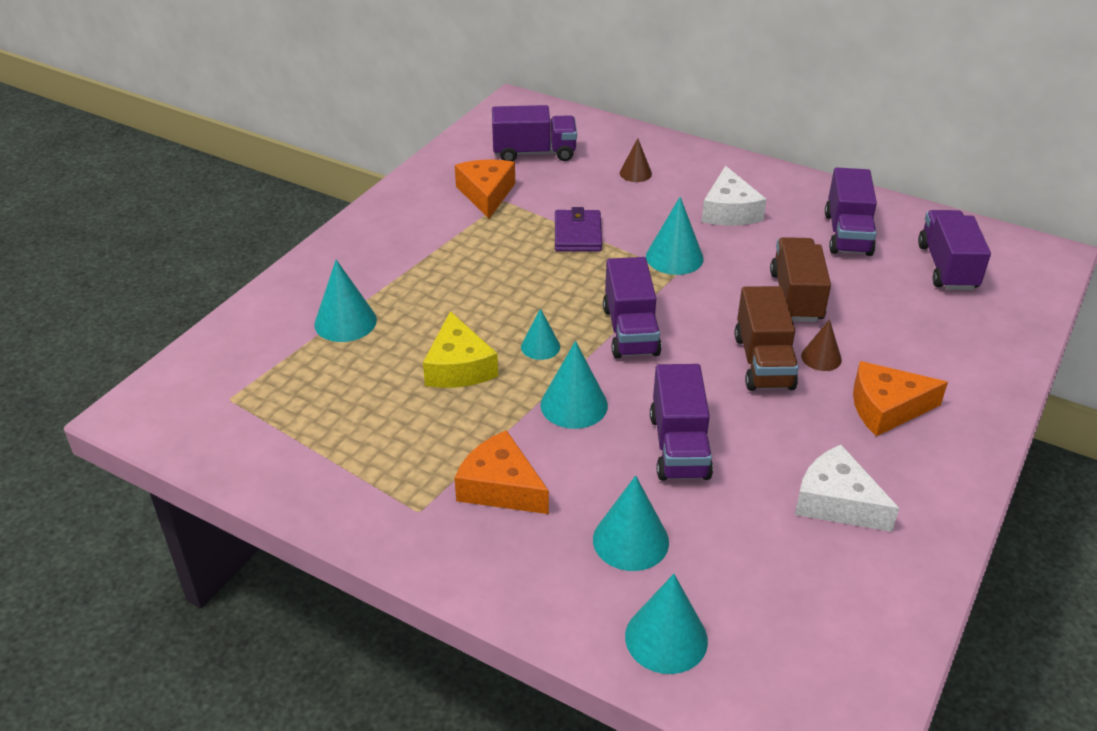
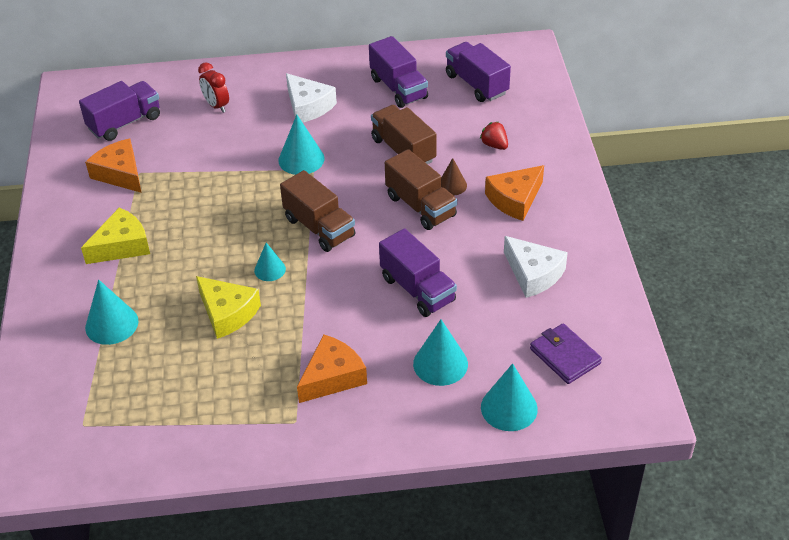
camera: 35 degrees left, 5 degrees up
(425, 257) = (122, 245): none -> yellow cheese
(500, 487) = (332, 377): orange cheese -> orange cheese turned 135 degrees clockwise
(574, 405) = (329, 298): turquoise cone -> none
(578, 234) = (219, 174): purple wallet -> purple wallet (565, 356)
(630, 331) = (319, 227): purple truck -> brown truck
(635, 173) = (216, 106): brown cone -> red clock
(836, 502) = (533, 274): white cheese -> white cheese turned 135 degrees counterclockwise
(912, 339) = (494, 145): none -> red strawberry

